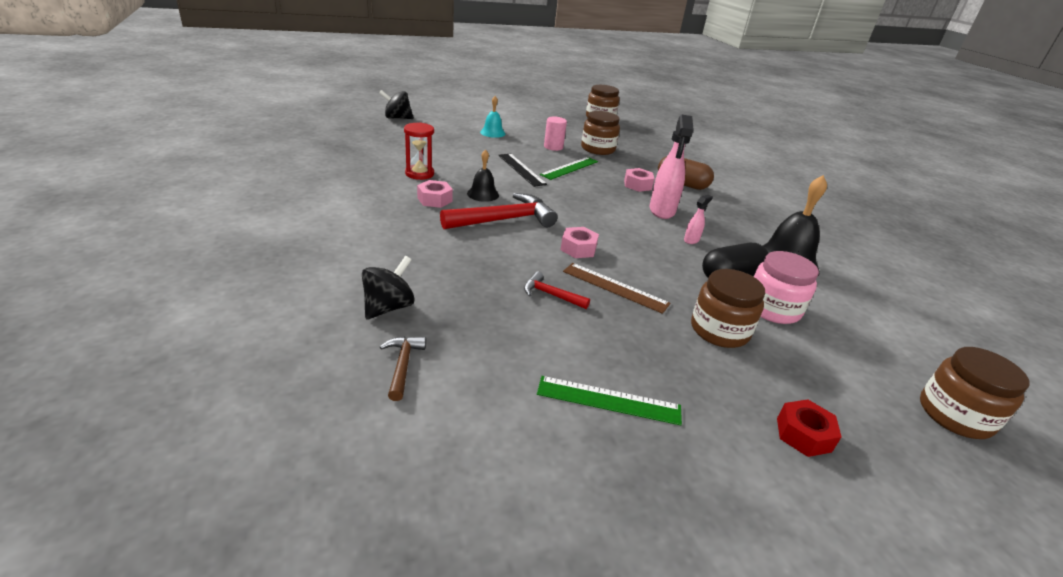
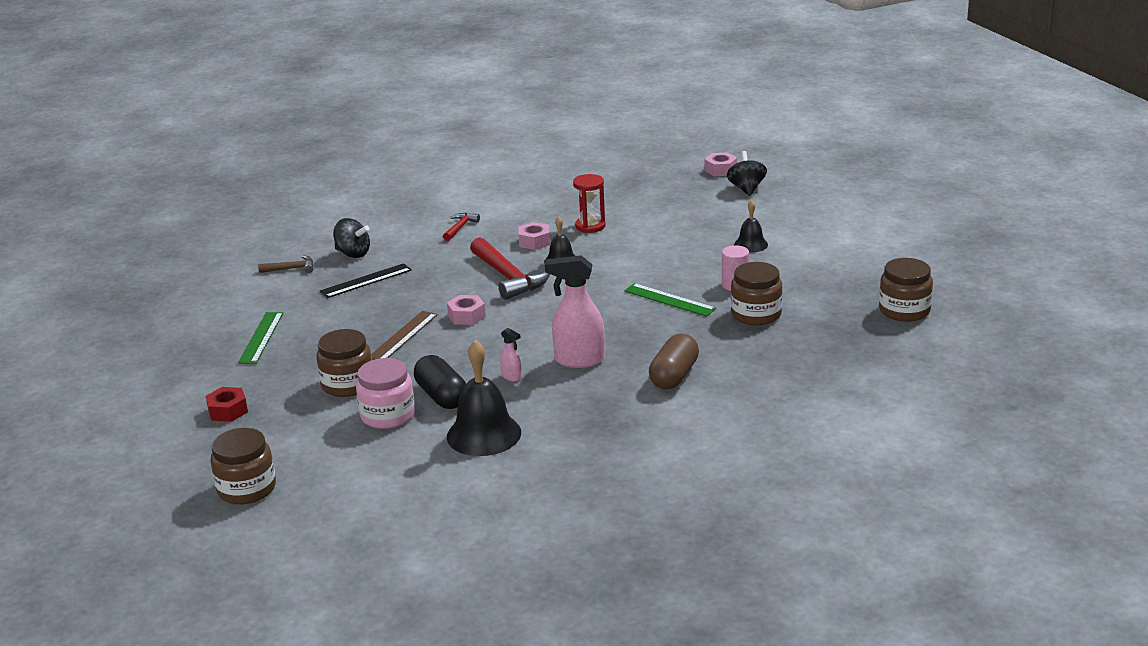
camera: 90 degrees right, 5 degrees down
(492, 133) = (751, 244): turquoise bell -> black bell
(521, 169) = (642, 273): black ruler -> black ruler (366, 281)
(551, 295) = (384, 309): red hammer -> red hammer (460, 227)
(637, 185) = (647, 344): pink nut -> pink nut (720, 170)

